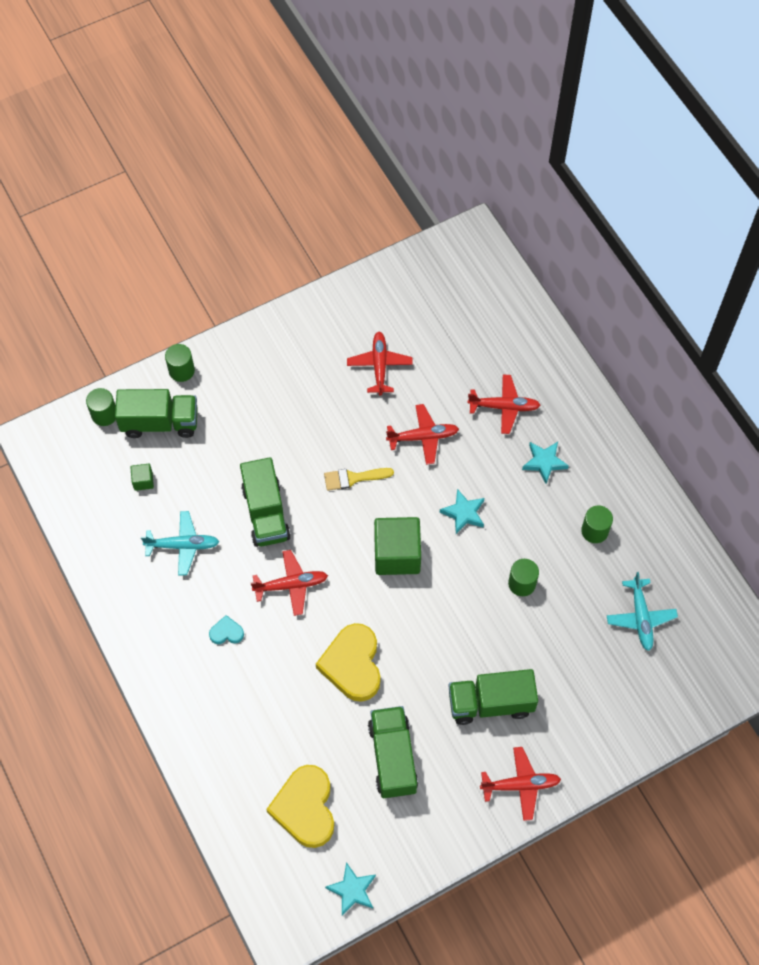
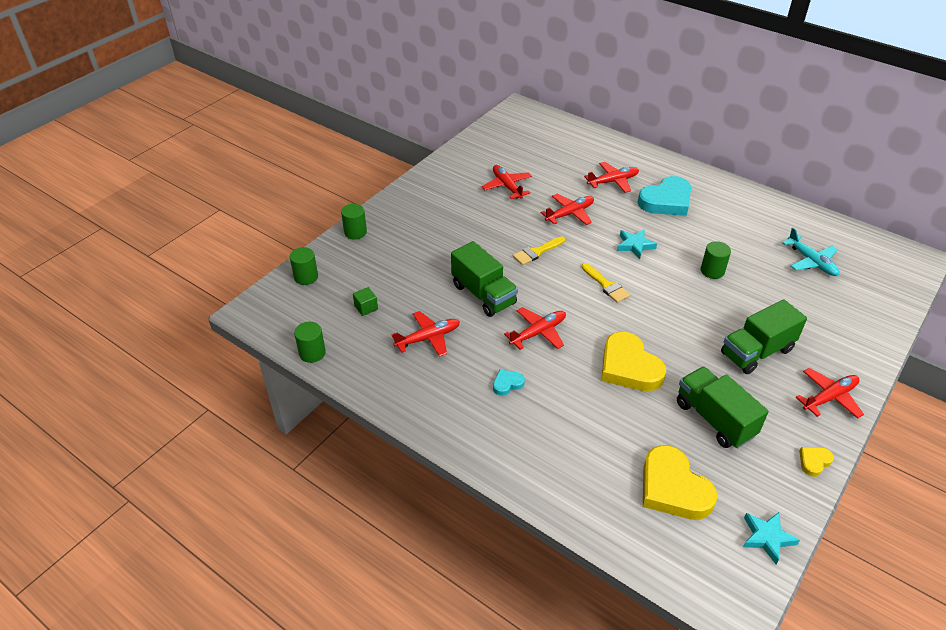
camera: 25 degrees left, 20 degrees down
(160, 422) = (357, 267): green truck -> none
(183, 545) = (428, 338): turquoise plane -> red plane
(397, 554) = (606, 285): green cube -> yellow brush
(450, 842) = (814, 462): none -> yellow heart
(544, 462) = (666, 201): turquoise star -> turquoise heart
(594, 531) = (734, 225): green cylinder -> green cylinder (312, 353)

